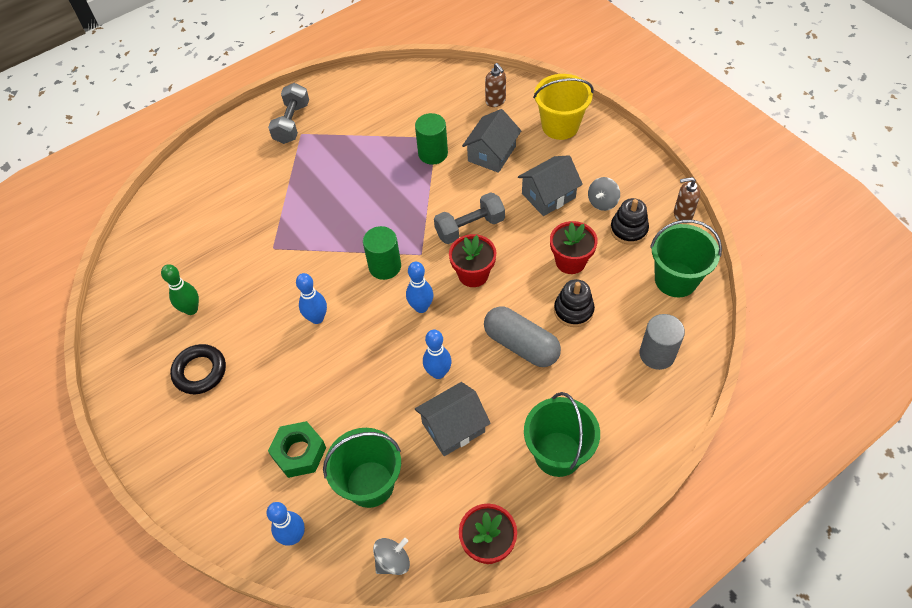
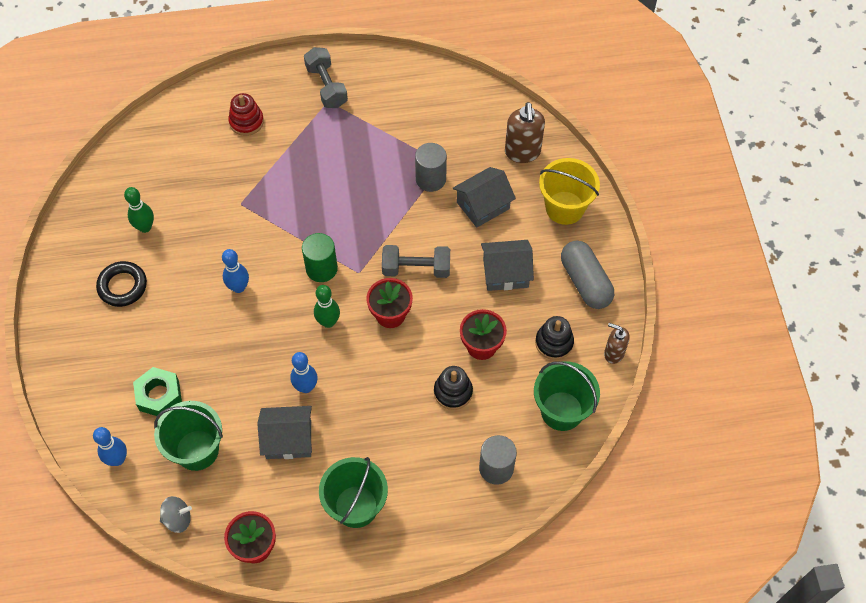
camera: 25 degrees right, 5 degrees up
(236, 180) = (246, 122): none -> red stacking toy
(292, 123) = (326, 86): grey dumbbell -> grey dumbbell turned 60 degrees counterclockwise
(421, 307) = (328, 322): blue bowling pin -> green bowling pin
(433, 153) = (430, 179): green cylinder -> grey cylinder
(495, 101) = (522, 152): brown soap dispenser -> brown soap dispenser, size x1.60
(521, 345) = (388, 399): grey capsule -> grey capsule (585, 282)
(602, 202) = (549, 304): grey spinning top -> none

